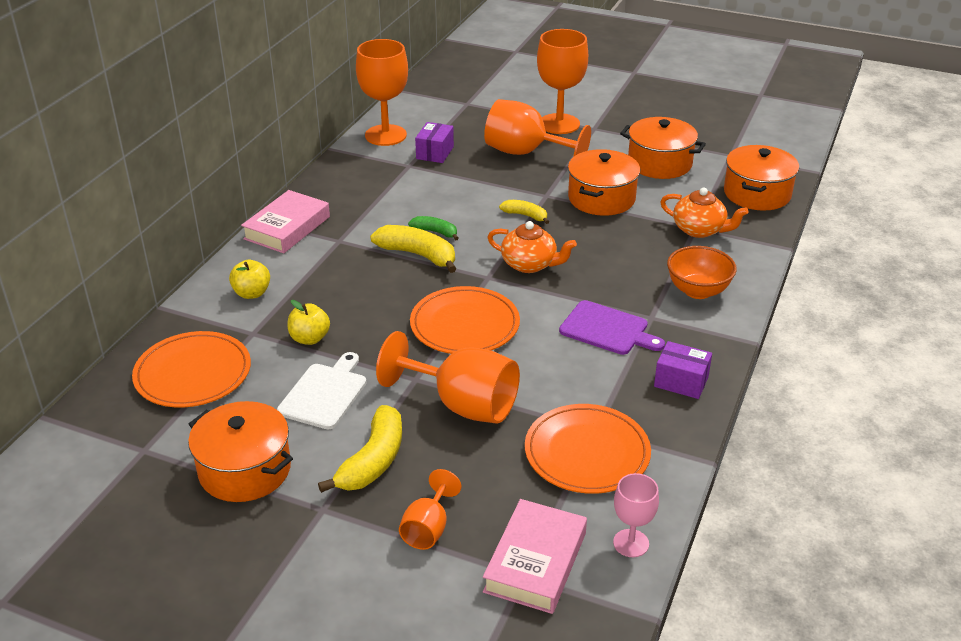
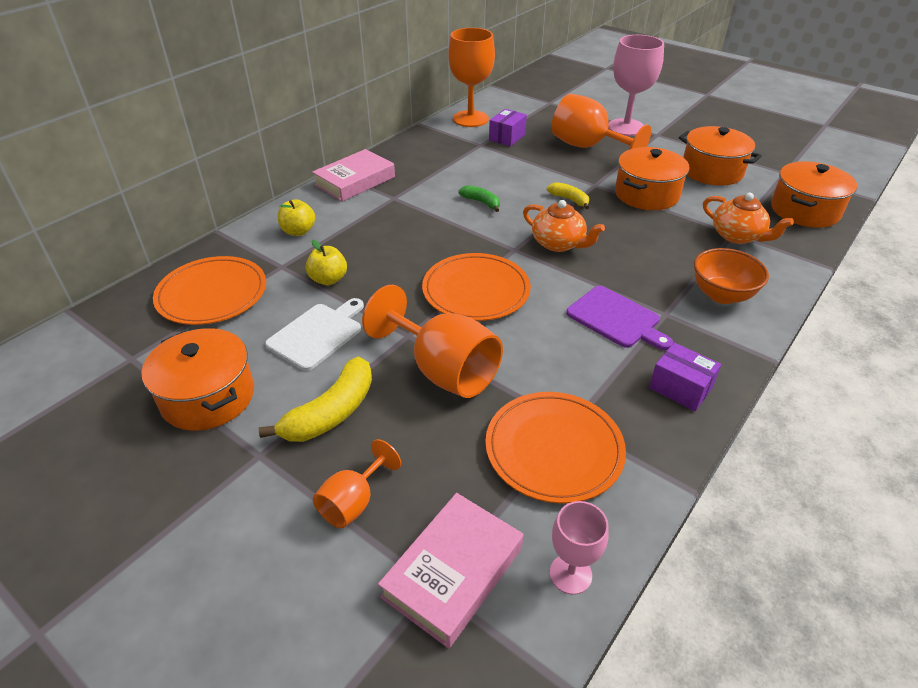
camera: 15 degrees right, 5 degrees up
(418, 255) = (458, 220): yellow banana -> none
(559, 124) = (626, 127): orange goblet -> pink goblet

